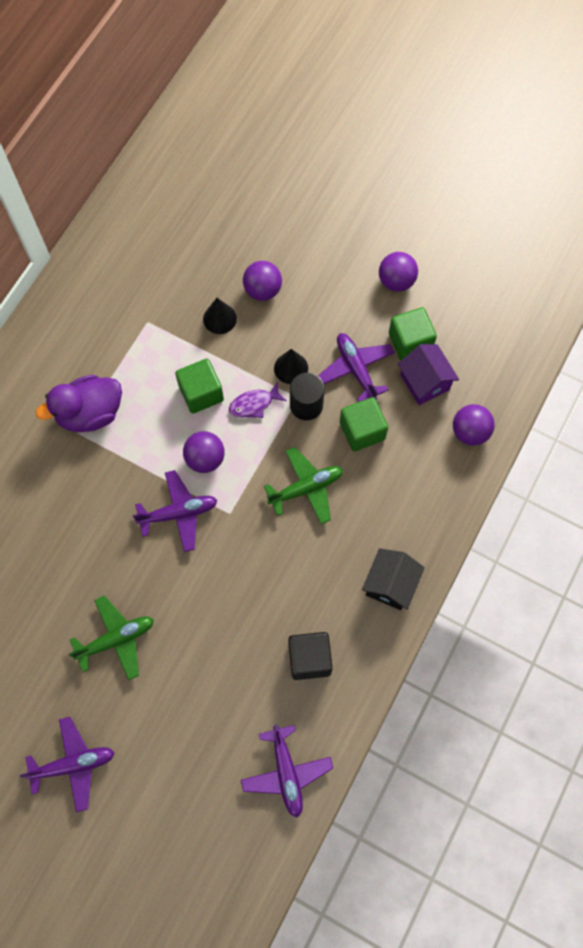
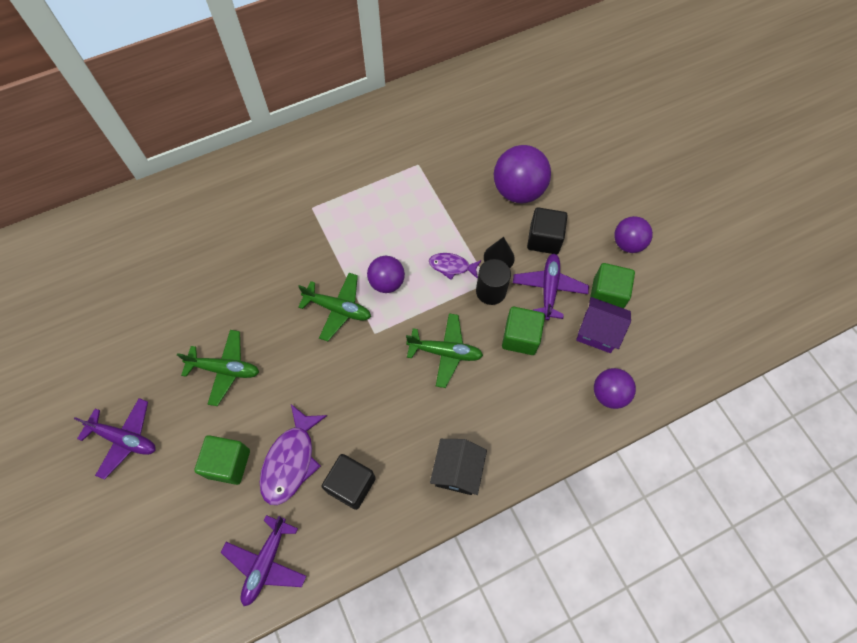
camera: 35 degrees right, 5 degrees down
(90, 413) = (331, 201): purple duck -> none
(178, 513) = (338, 309): purple plane -> green plane
(201, 393) = (419, 235): green cube -> green cube (228, 463)
(219, 318) = (471, 192): black cone -> none
(241, 675) = (291, 461): none -> purple fish
(262, 290) = (518, 191): purple ball -> purple ball, size x1.60
(319, 324) = (544, 239): none -> black cube
(390, 584) = (457, 471): black house -> black house turned 45 degrees counterclockwise
(424, 382) = (598, 332): purple house -> purple house turned 75 degrees counterclockwise

